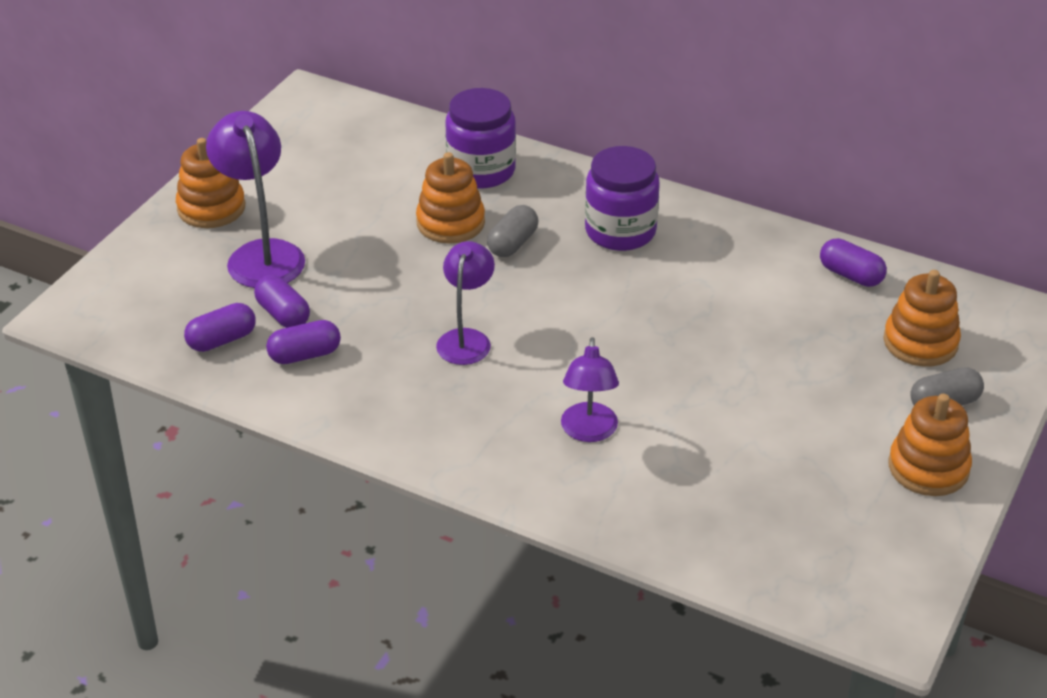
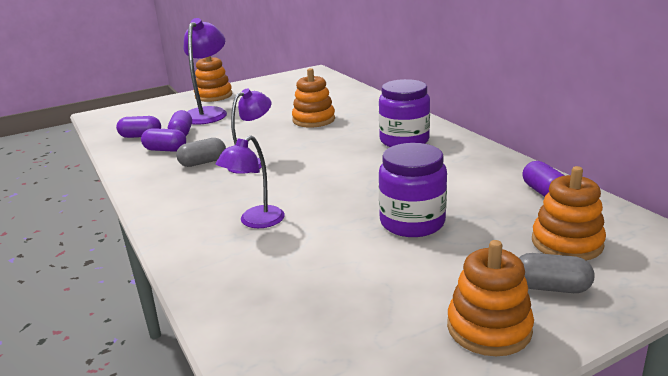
camera: 35 degrees right, 15 degrees down
(481, 170) = (358, 105): purple jar -> purple jar (412, 222)
(512, 243) = (334, 133): grey capsule -> grey capsule (203, 162)

